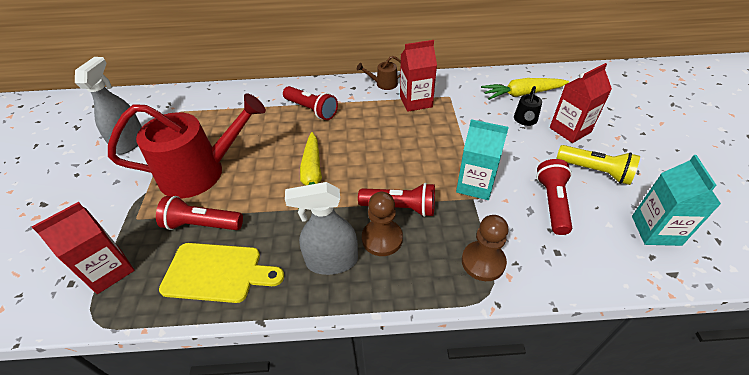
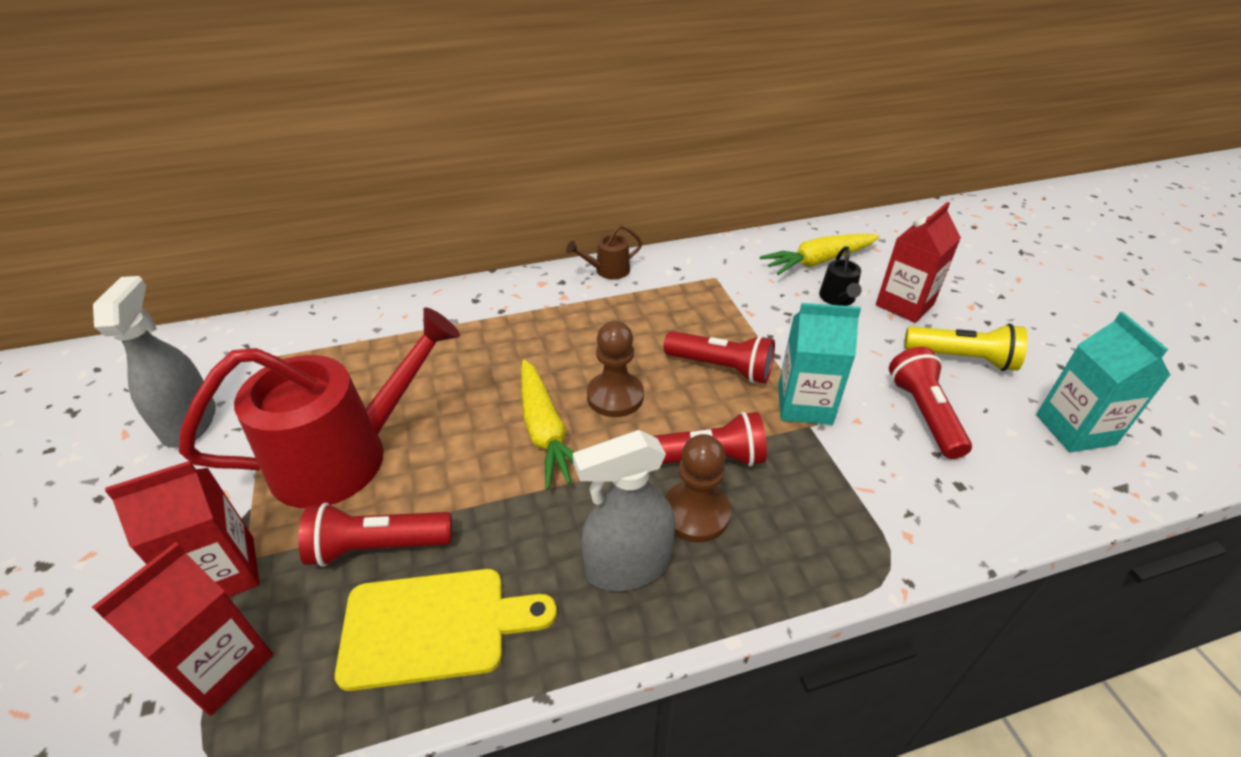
camera: 15 degrees left, 5 degrees down
(311, 110) = (506, 325): red flashlight -> red flashlight (721, 367)
(416, 101) = (668, 291): red carton -> red carton (222, 573)
(483, 262) = (862, 520): brown pawn -> brown pawn (615, 396)

